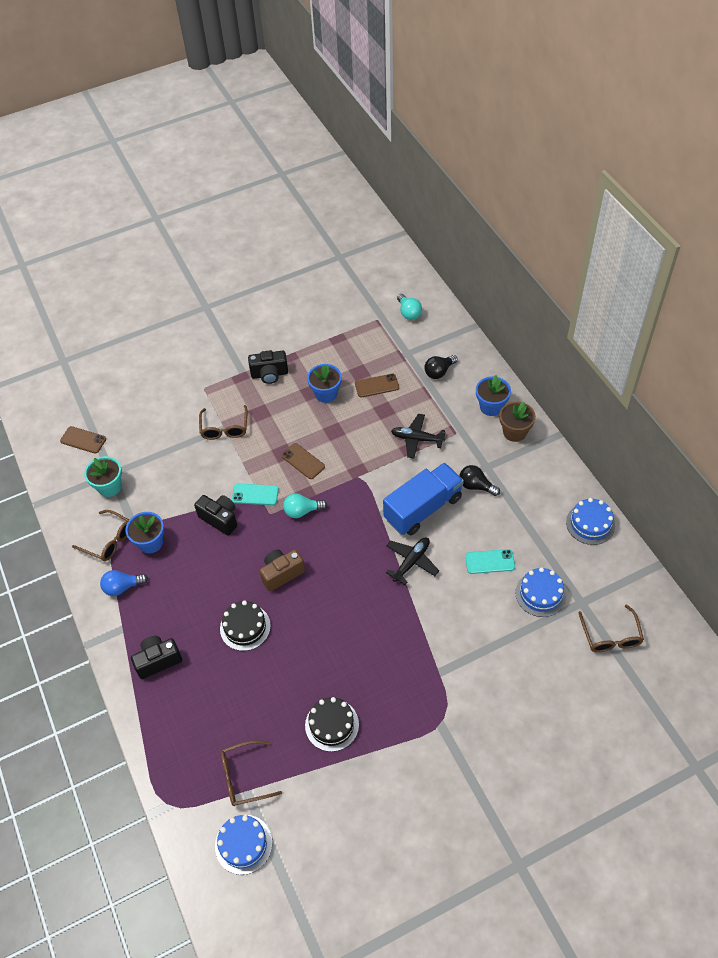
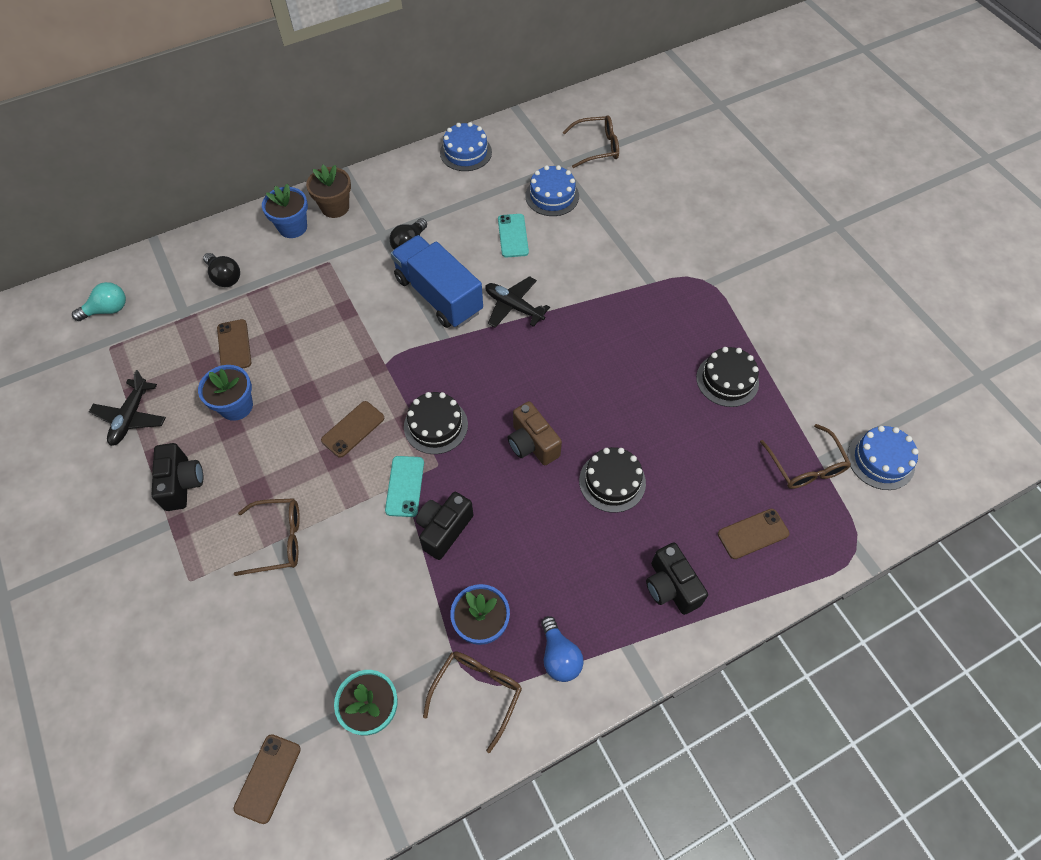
camera: 95 degrees left, 5 degrees up
(190, 725) = (753, 534): none -> brown phone
(302, 511) = (436, 425): turquoise light bulb -> black cake
(417, 439) = (332, 301): black plane -> black plane (131, 417)

